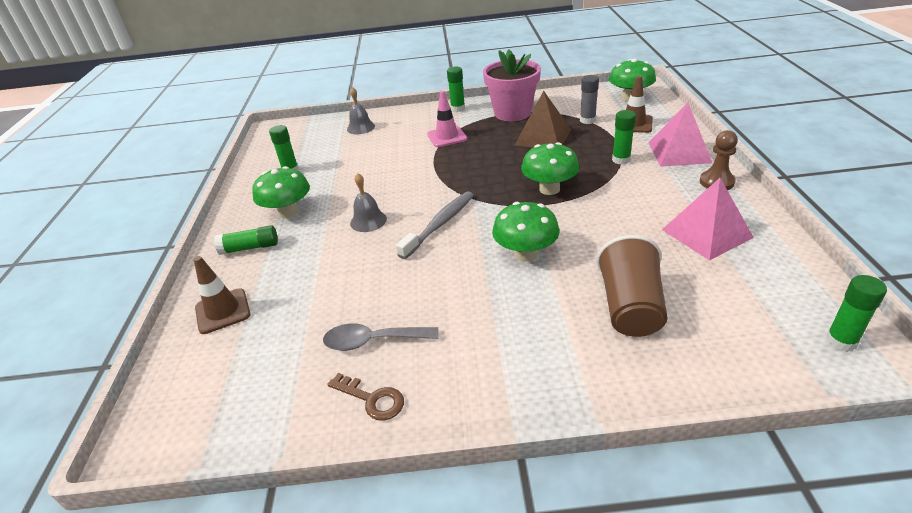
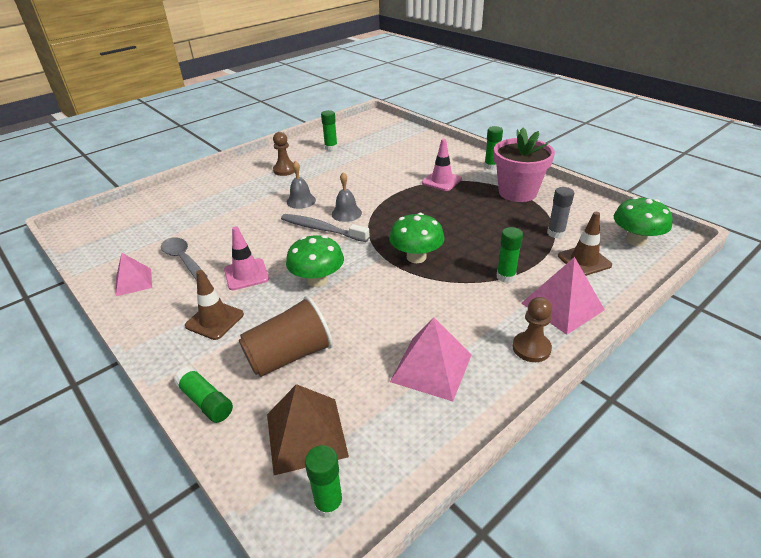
camera: 50 degrees right, 0 degrees up
(223, 311) = (178, 198): brown traffic cone -> brown traffic cone (214, 320)
(250, 248) = (239, 177): green glue stick -> green glue stick (205, 401)
(288, 212) = (285, 170): green mushroom -> brown pawn
(361, 127) = (412, 144): grey bell -> grey bell (346, 213)
(372, 399) = (133, 282): brown key -> pink pyramid
(440, 224) = (322, 229): grey toothbrush -> grey toothbrush turned 150 degrees counterclockwise
(463, 298) = (246, 274): none -> pink traffic cone
(543, 137) = (495, 222): brown pyramid -> brown pyramid (306, 434)

